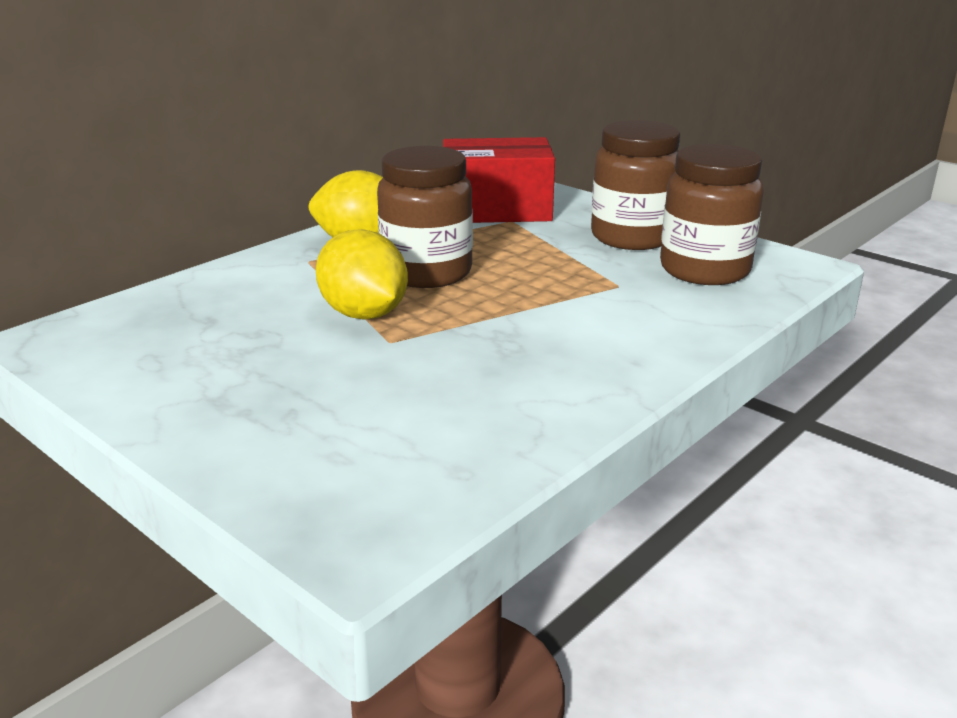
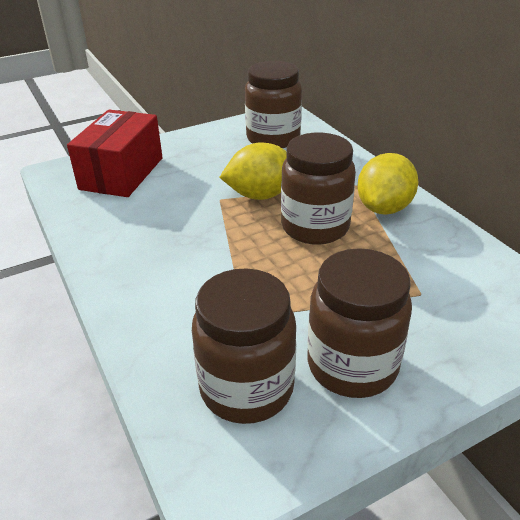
camera: 110 degrees right, 10 degrees up
(161, 333) = (273, 138): none -> brown jar
(496, 210) = (454, 291): red box -> red box (122, 173)

